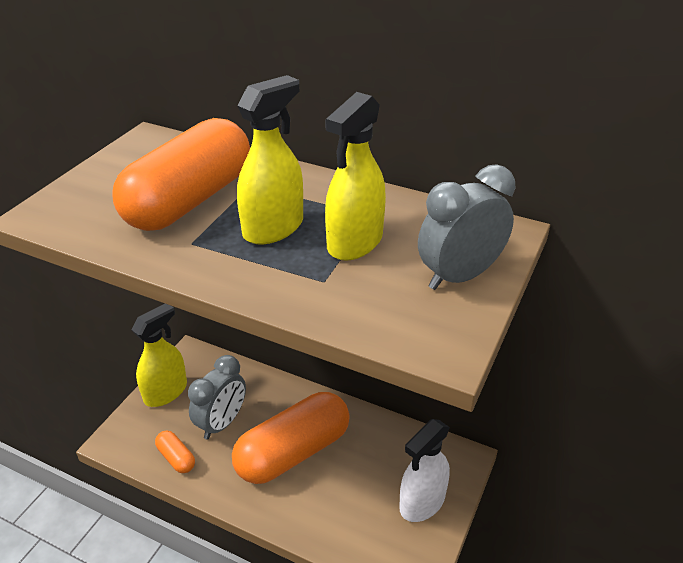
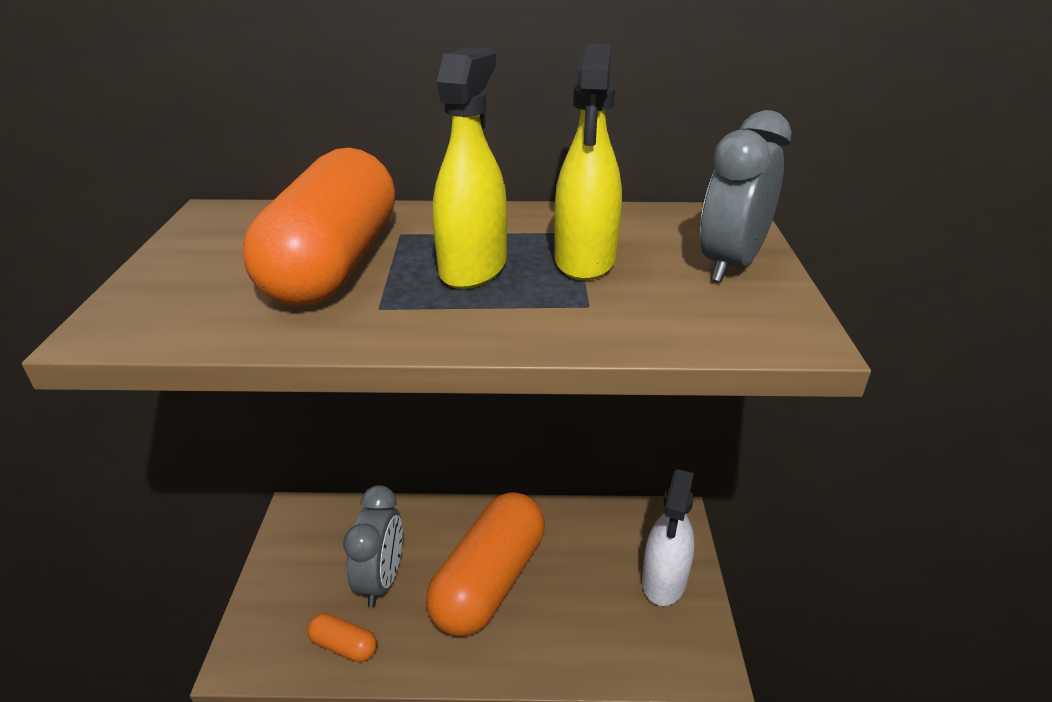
camera: 25 degrees left, 5 degrees down
(166, 392) = (285, 569): yellow spray bottle -> none

